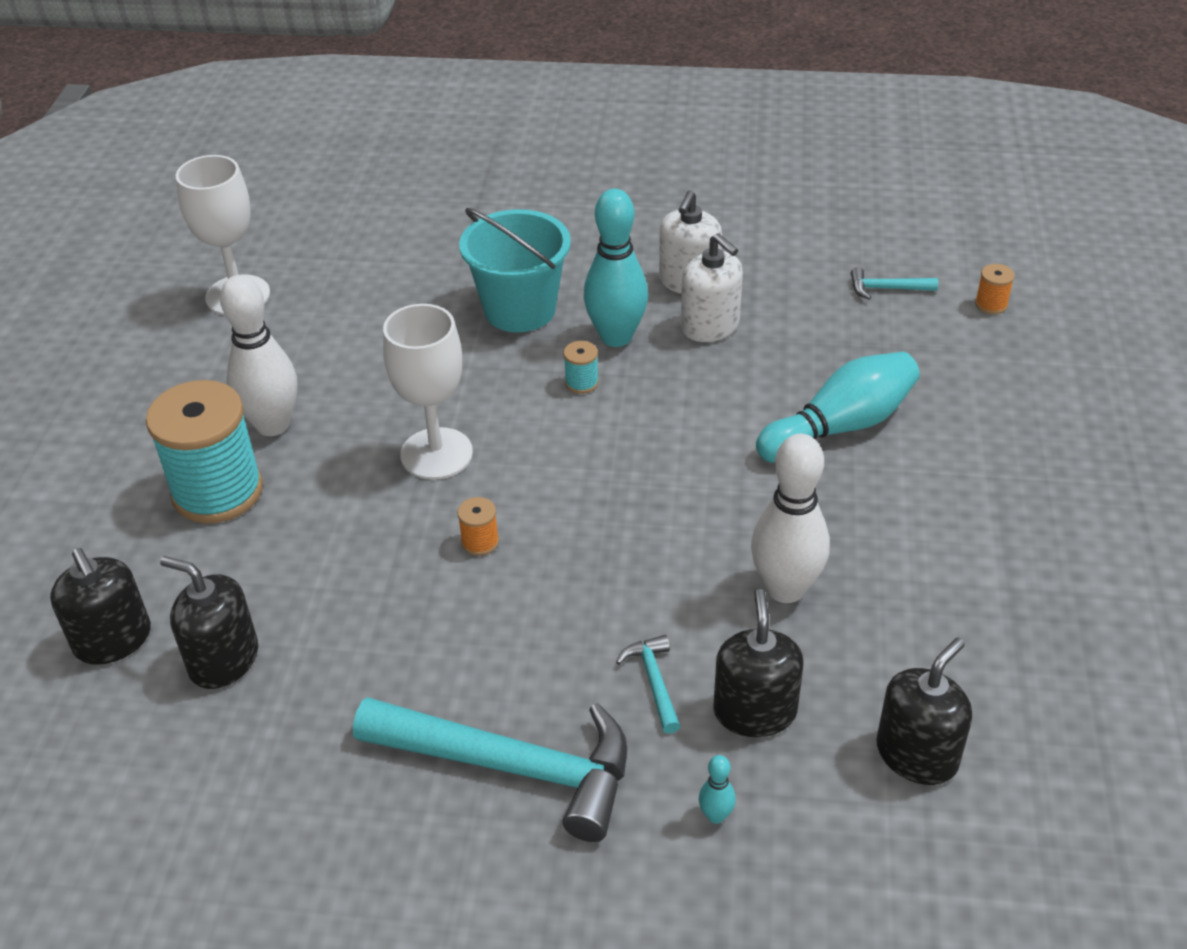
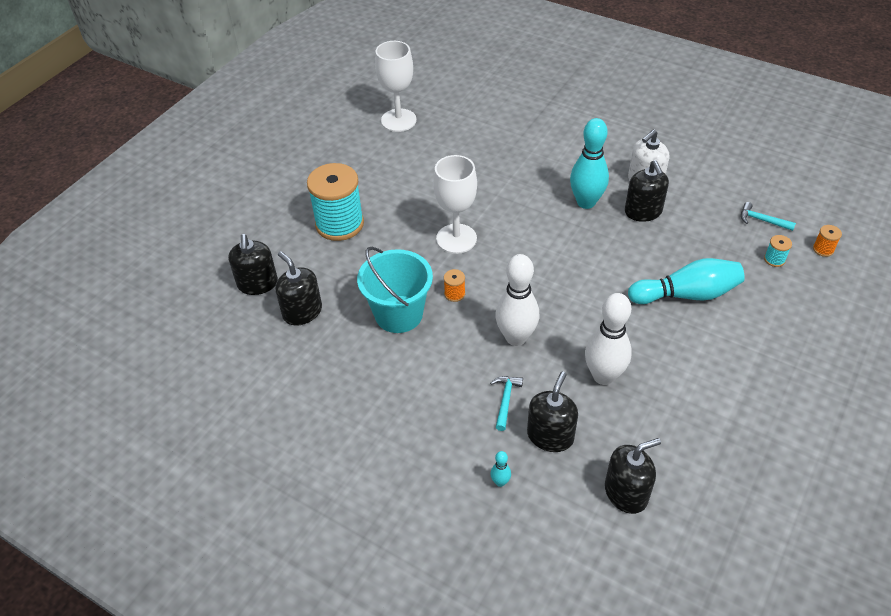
camera: 25 degrees right, 5 degrees up
(272, 425) = (382, 197): white bowling pin -> white bowling pin (516, 337)
(513, 767) = (412, 417): turquoise hammer -> none
(520, 309) = (541, 171): turquoise bucket -> turquoise bucket (398, 314)
(581, 383) = (553, 223): turquoise spool -> turquoise spool (774, 259)
(710, 326) = (643, 212): white soap dispenser -> black soap dispenser

